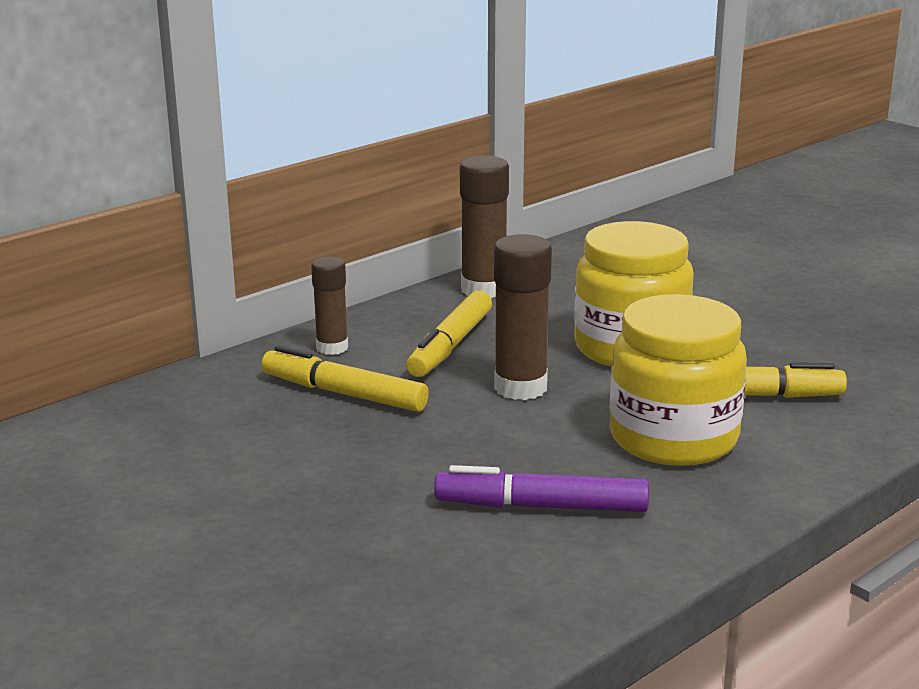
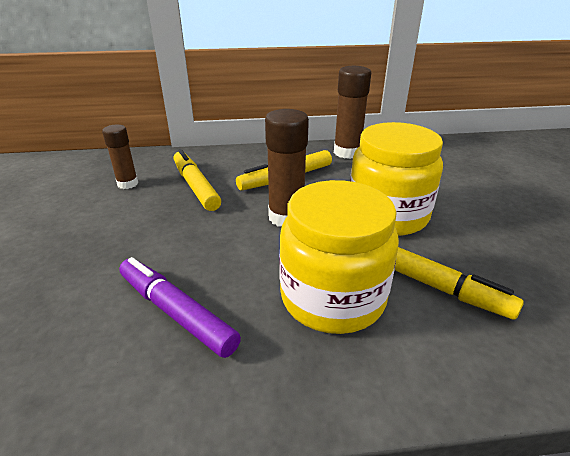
camera: 35 degrees right, 10 degrees up
(332, 348) = (229, 160): brown glue stick -> brown glue stick (127, 184)

